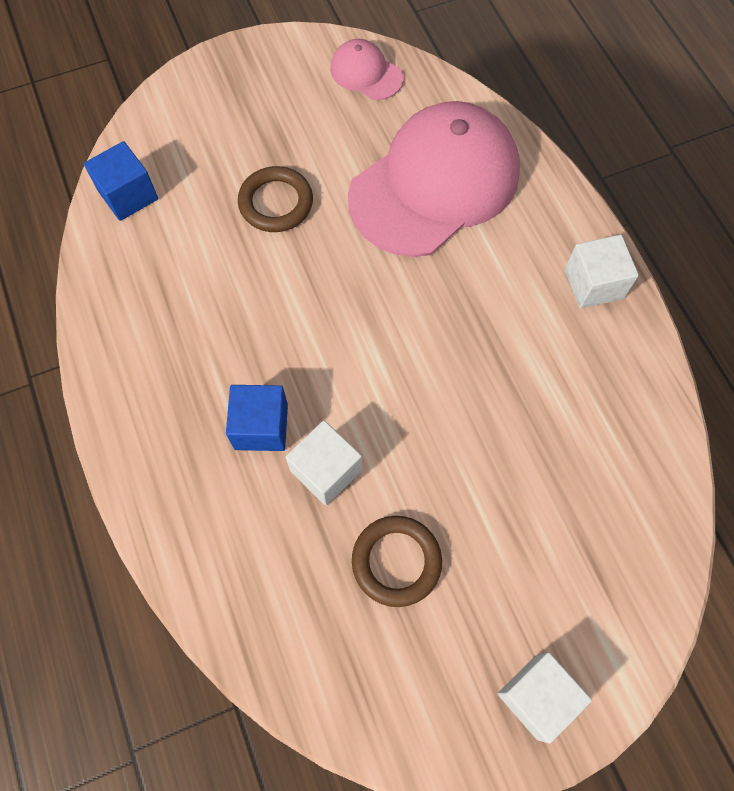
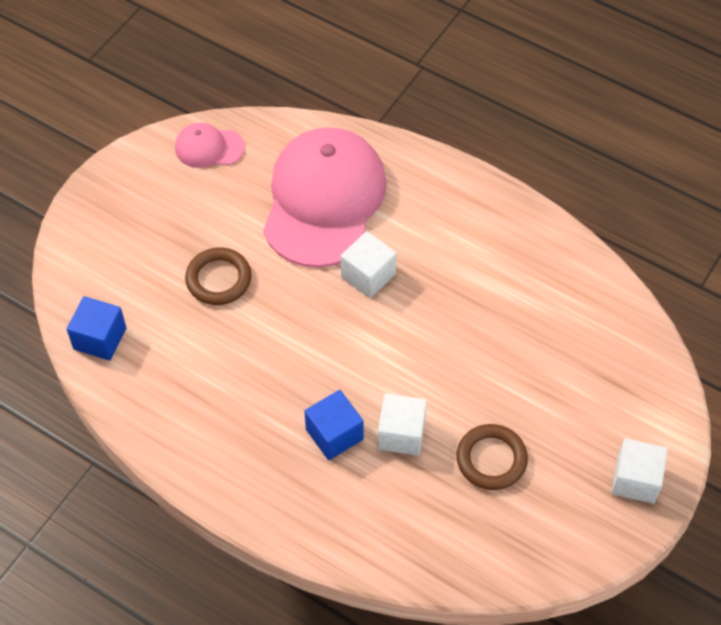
camera: 35 degrees left, 10 degrees down
(593, 284) = (483, 206): white cube -> white cube (368, 275)

